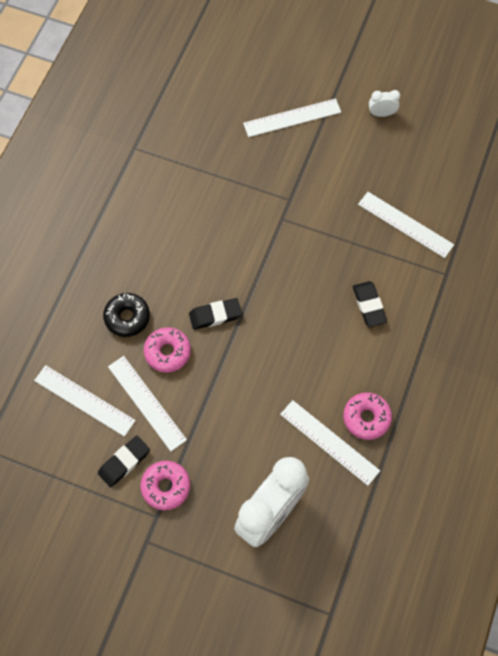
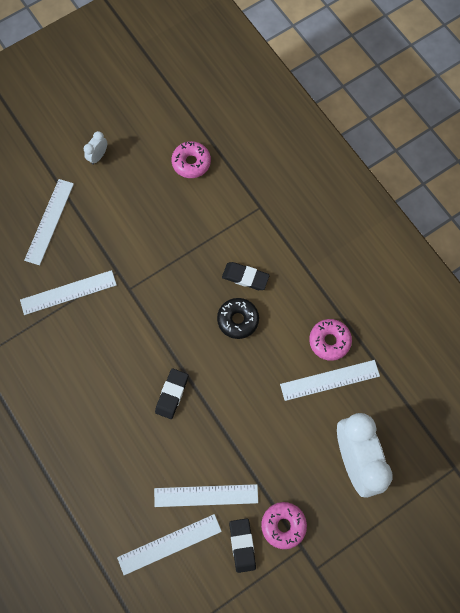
camera: 55 degrees left, 5 degrees up
(127, 317) = (124, 463): black donut -> black donut (238, 320)
(167, 352) = (176, 451): pink donut -> pink donut (191, 163)
(405, 224) = (201, 206): white ruler -> white ruler (68, 292)

